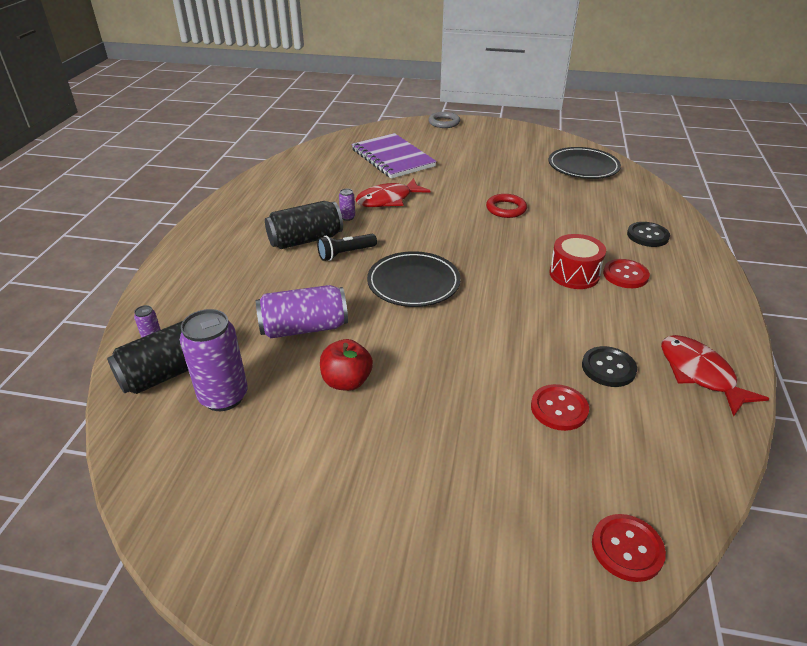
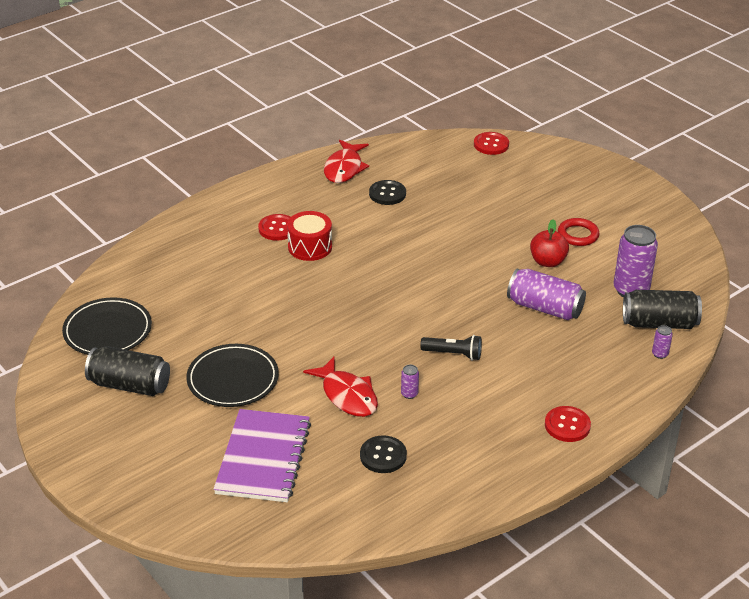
camera: 140 degrees left, 0 degrees up
(305, 240) = (473, 388): black can -> black can (130, 385)
(388, 200) = (347, 395): red fish -> red fish turned 45 degrees clockwise
(413, 283) = (431, 300): black plate -> black plate (233, 379)
(444, 122) = (112, 492): grey ring -> none
(506, 209) = (261, 325): red ring -> red ring (578, 235)
(559, 409) = (445, 193): red button -> red button (567, 425)
(647, 236) = (203, 243): black button -> black button (383, 456)

